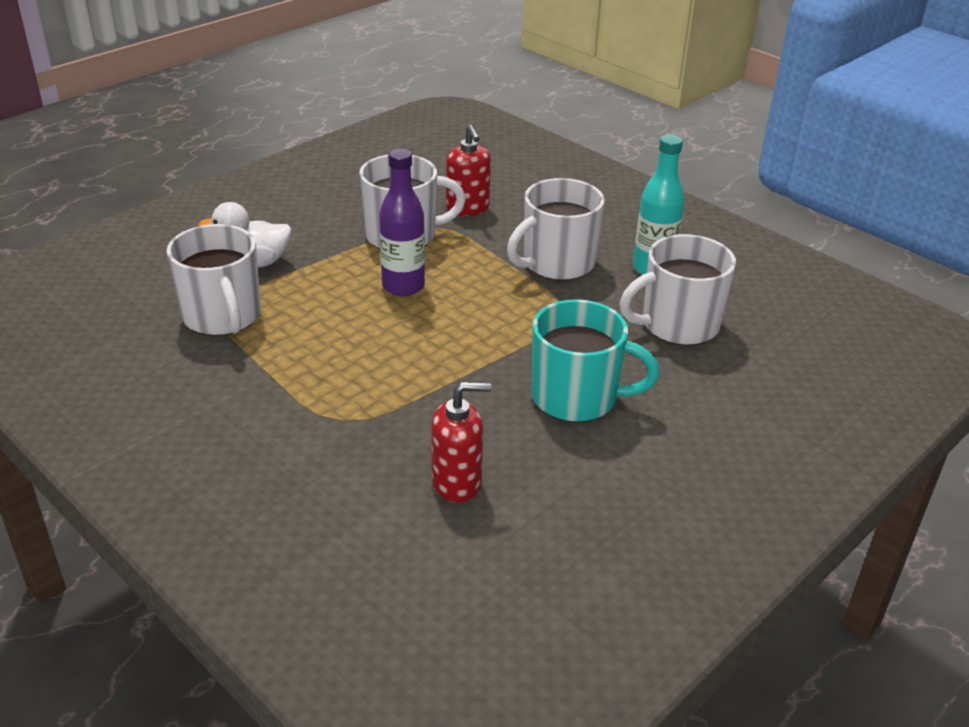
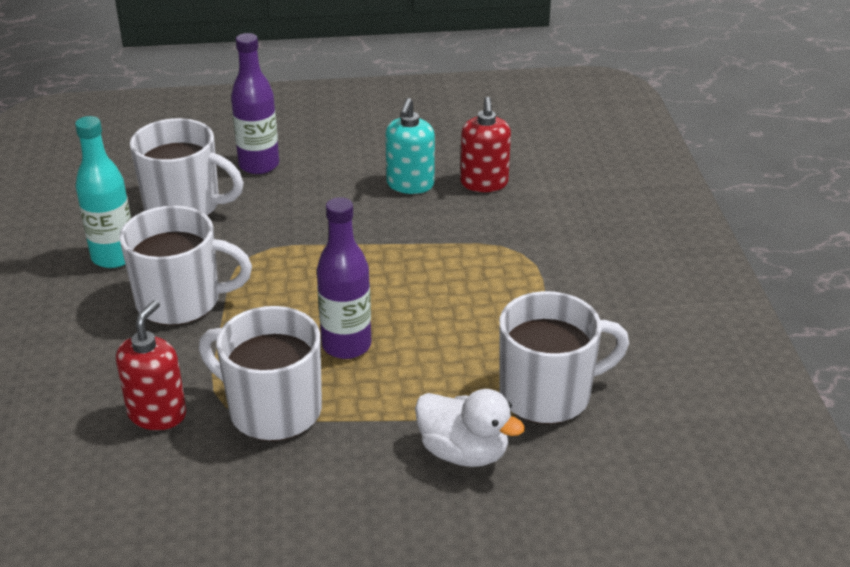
camera: 140 degrees left, 0 degrees up
(222, 317) = (548, 394): white mug -> white mug turned 60 degrees clockwise
(457, 482) = (484, 183): red soap dispenser -> red soap dispenser turned 120 degrees counterclockwise
(527, 442) = (410, 185): none -> turquoise soap dispenser
(577, 398) = (338, 194): turquoise mug -> none
(689, 391) = (259, 165): none -> purple bottle

